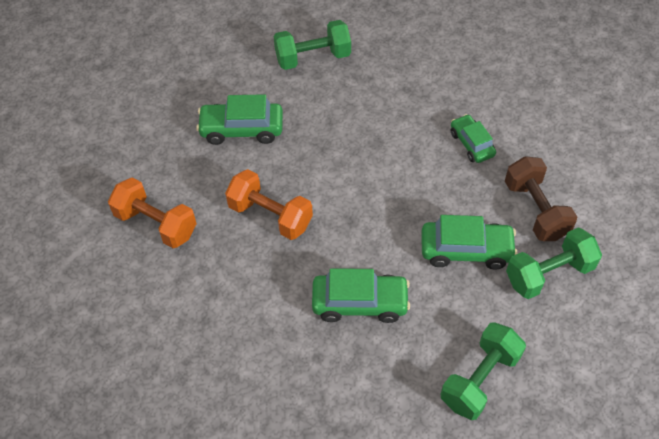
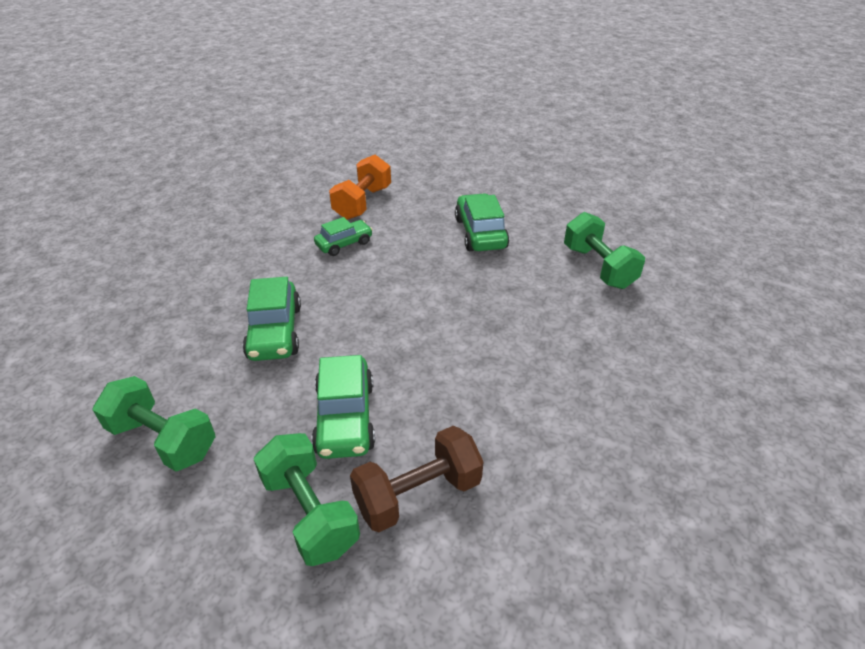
camera: 80 degrees right, 15 degrees down
(270, 215) = (379, 262): orange dumbbell -> none
(471, 144) = (517, 415): green car -> green car (344, 244)

